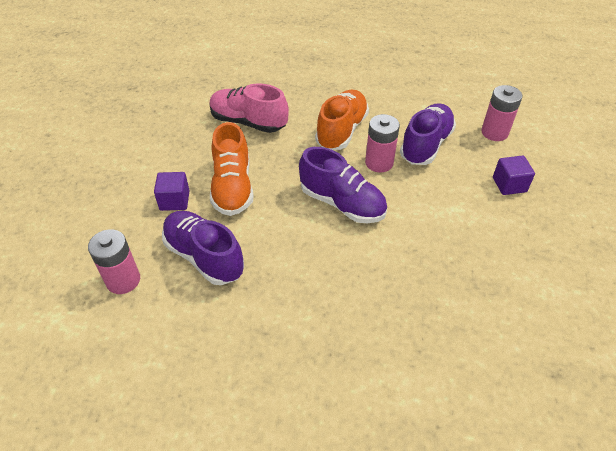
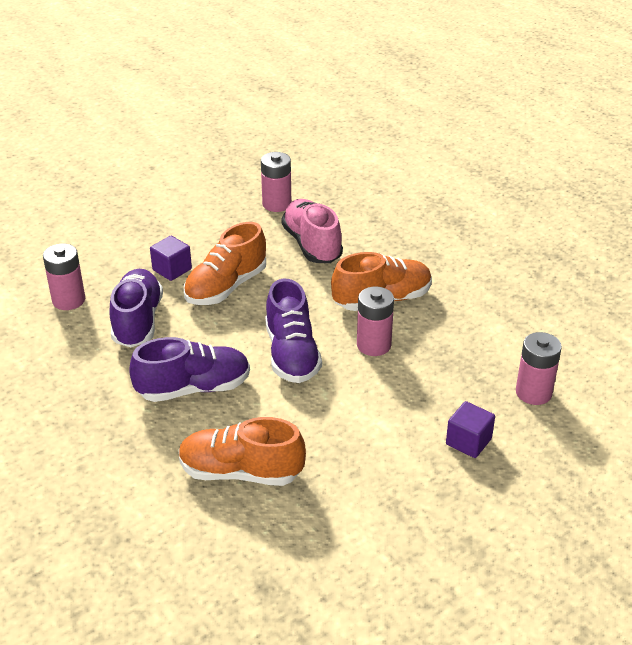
camera: 45 degrees right, 10 degrees down
(184, 108) = (276, 204): none -> pink battery
(426, 145) = (442, 359): purple shoe -> purple shoe (193, 388)
(430, 309) = (241, 472): none -> orange shoe

